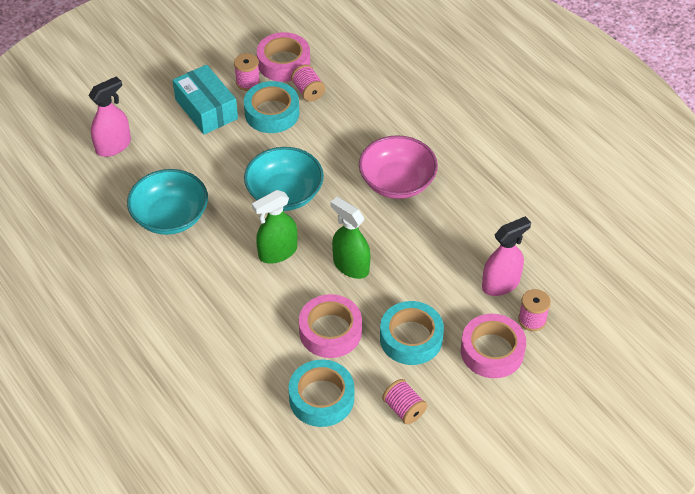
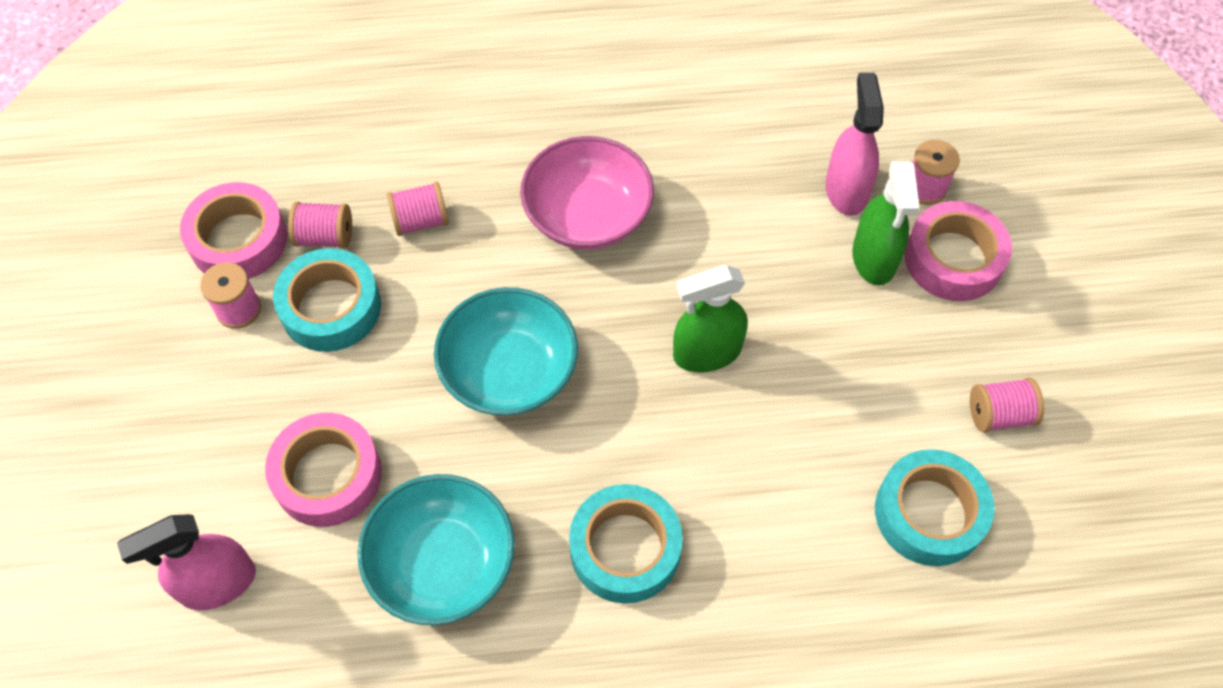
camera: 60 degrees left, 10 degrees up
(113, 146) = (218, 583): pink spray bottle -> pink spray bottle turned 105 degrees counterclockwise
(206, 109) = (248, 397): turquoise box -> none
(277, 252) = (620, 438): green spray bottle -> green spray bottle (874, 258)
(330, 331) = (813, 440): pink tape -> pink tape (328, 475)
(344, 120) = (421, 221): none -> pink spool
(411, 338) = (881, 343): turquoise tape -> turquoise tape (625, 549)

